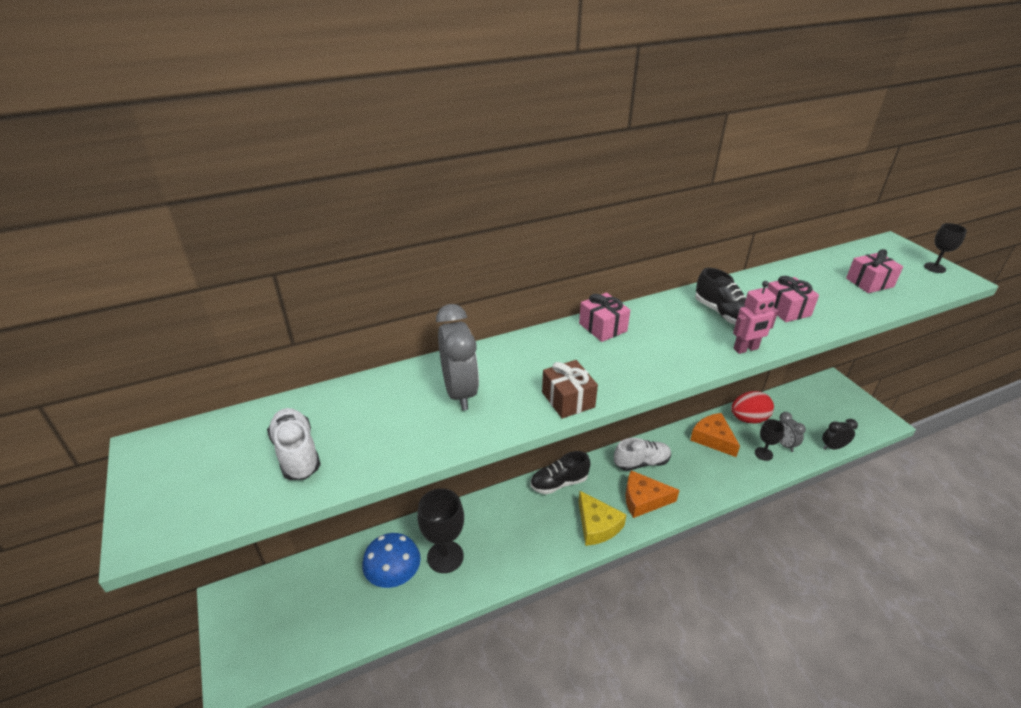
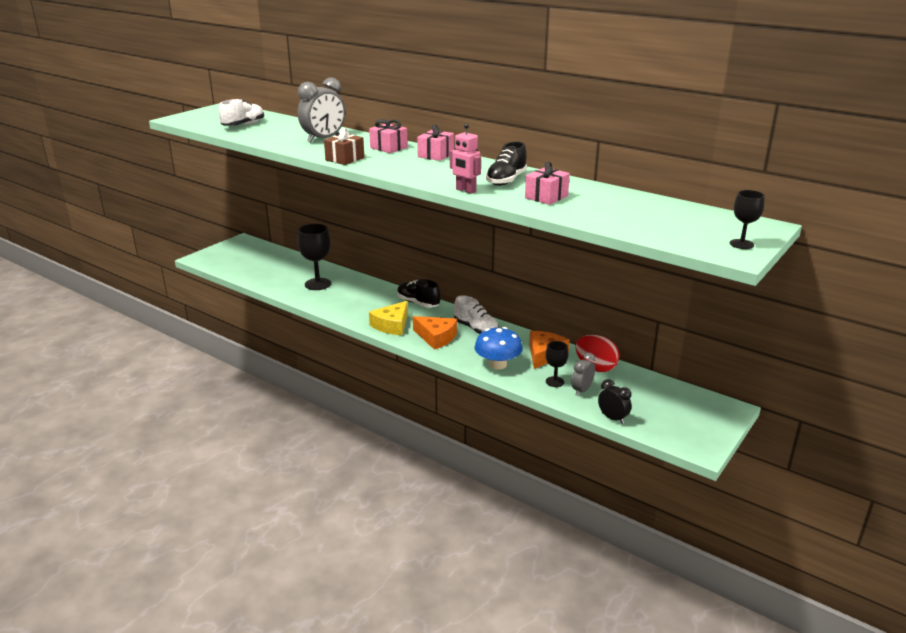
camera: 60 degrees right, 10 degrees down
(394, 574) = (292, 274): blue mushroom -> blue mushroom (498, 364)
(643, 499) = (436, 337): orange cheese -> orange cheese turned 150 degrees clockwise
(869, 282) = (651, 220): pink gift -> pink gift (388, 148)

